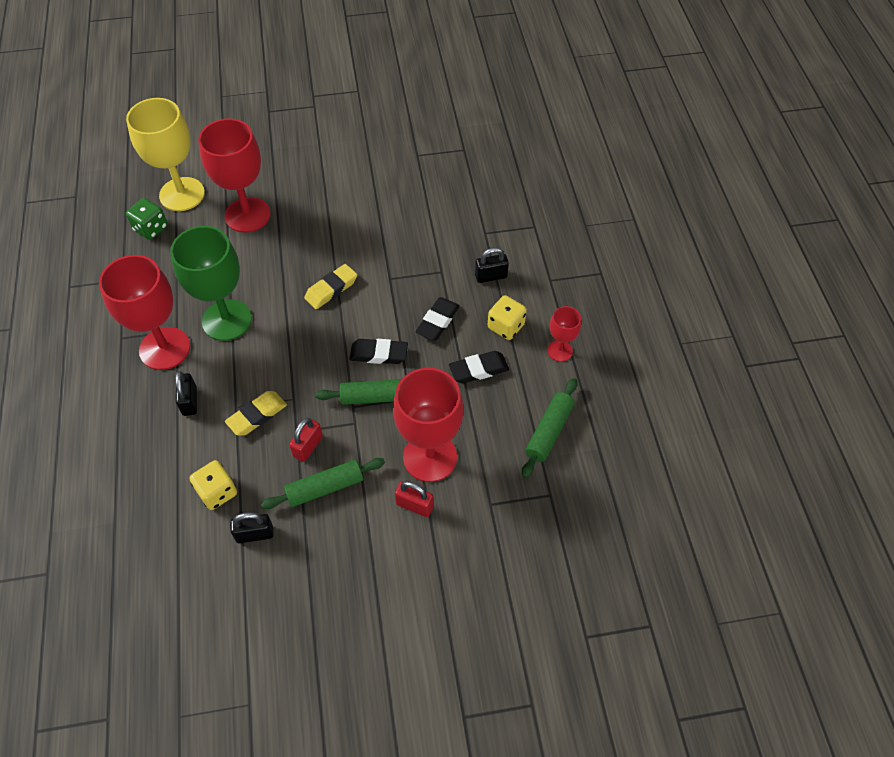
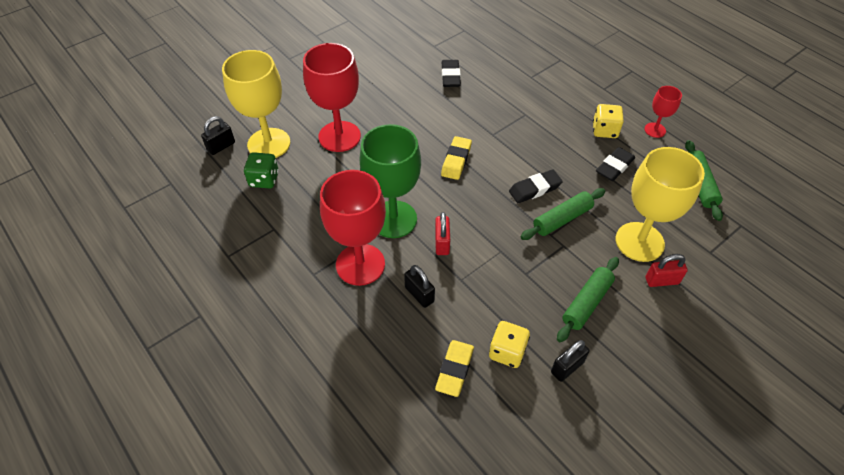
camera: 30 degrees left, 5 degrees down
(257, 415) = (484, 277): yellow eraser -> yellow eraser (454, 370)
(308, 446) = (545, 280): red padlock -> red padlock (442, 243)
(430, 457) = (639, 242): red goblet -> yellow goblet
(437, 321) = (555, 148): black eraser -> black eraser (450, 76)
(491, 276) = (563, 103): black padlock -> black padlock (221, 146)

